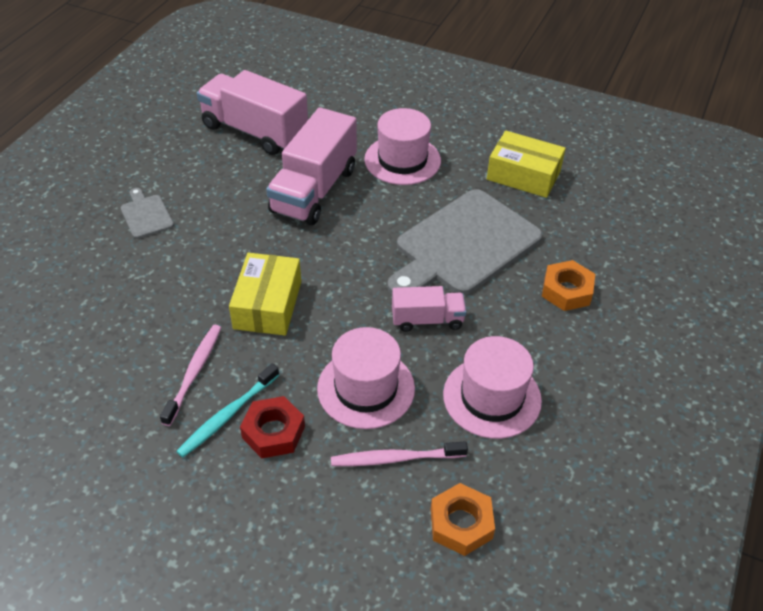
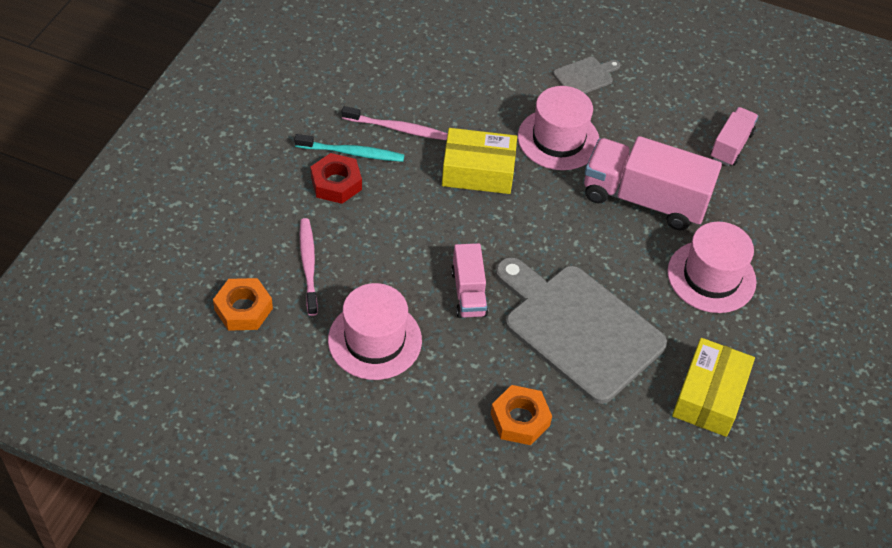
camera: 85 degrees right, 5 degrees up
(227, 416) = (352, 153): turquoise toothbrush -> turquoise toothbrush turned 150 degrees clockwise
(254, 131) = (731, 146): pink truck -> pink truck, size x0.54
(366, 388) = (383, 245): pink hat -> pink hat (558, 139)

